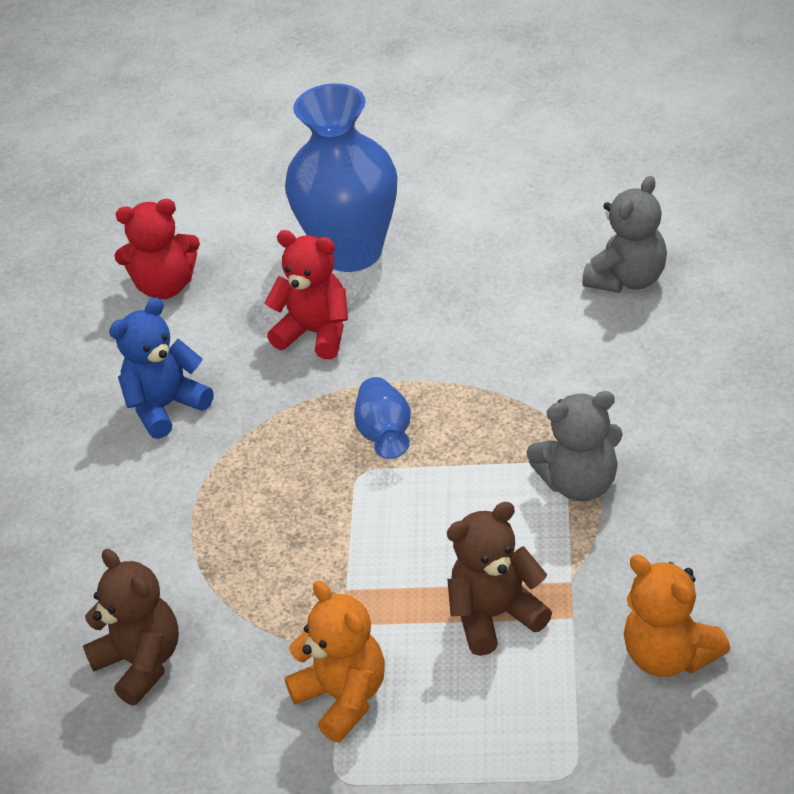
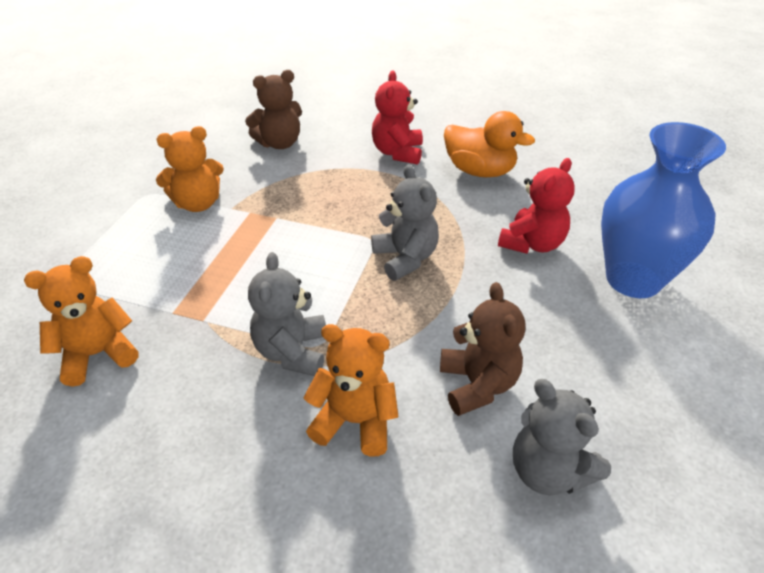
camera: 100 degrees right, 0 degrees up
(165, 286) = (608, 183): red teddy bear -> red teddy bear (397, 153)
(166, 407) = (479, 171): blue teddy bear -> orange duck
(385, 434) = (405, 258): blue vase -> grey teddy bear
(495, 615) = (204, 276): brown teddy bear -> brown teddy bear (477, 384)
(642, 408) = (355, 421): none -> orange teddy bear

